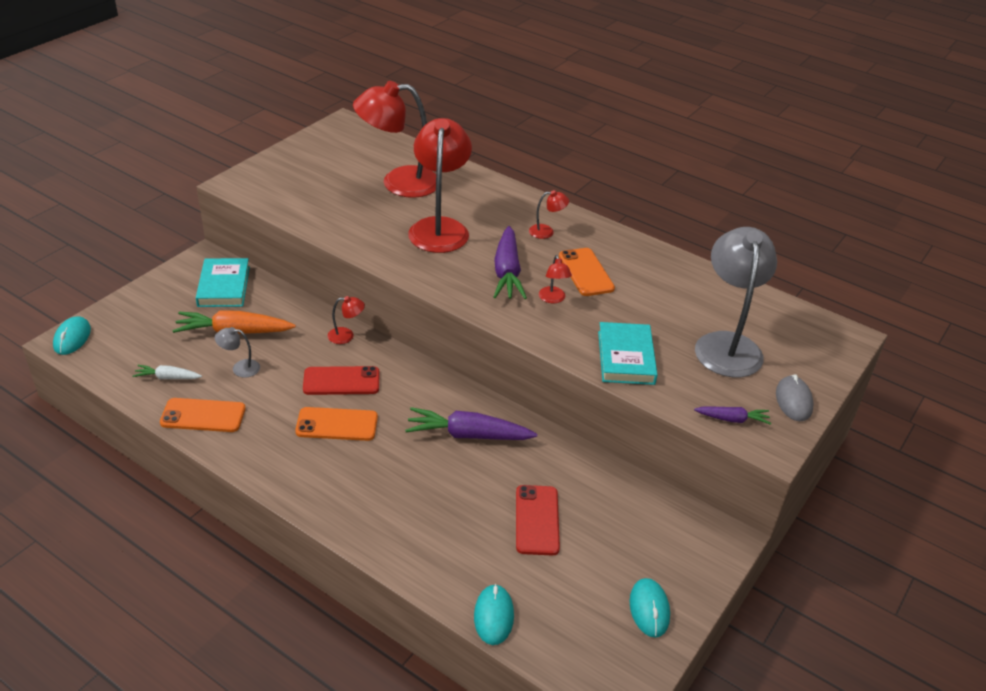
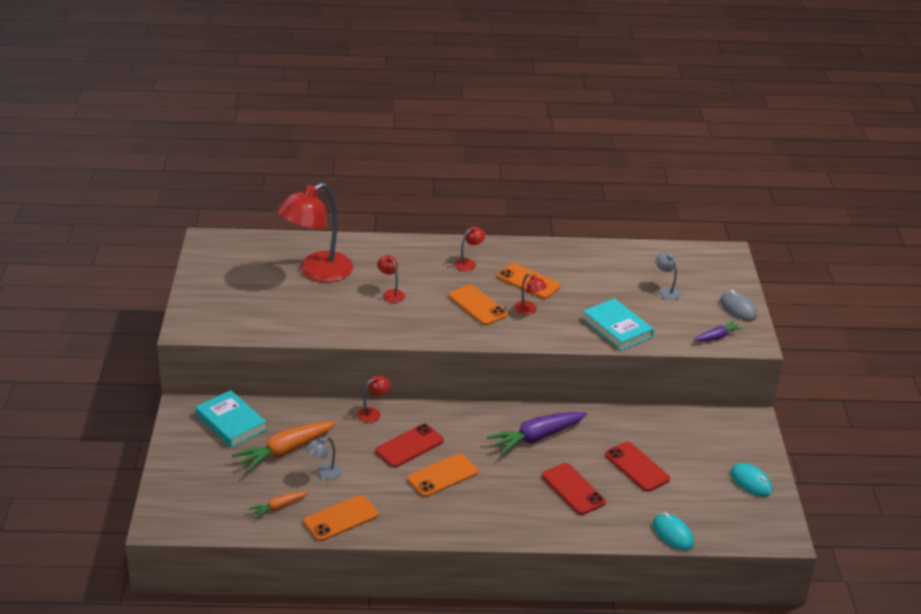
camera: 35 degrees left, 5 degrees down
(72, 338) = (161, 518): turquoise mouse -> none
(167, 377) = (278, 507): white carrot -> orange carrot
(439, 227) = (391, 293): red lamp -> red lamp, size x0.42
(444, 506) = (573, 489): none -> red phone
(507, 272) = (477, 305): purple carrot -> orange phone
(727, 344) = (666, 291): grey lamp -> grey lamp, size x0.42

